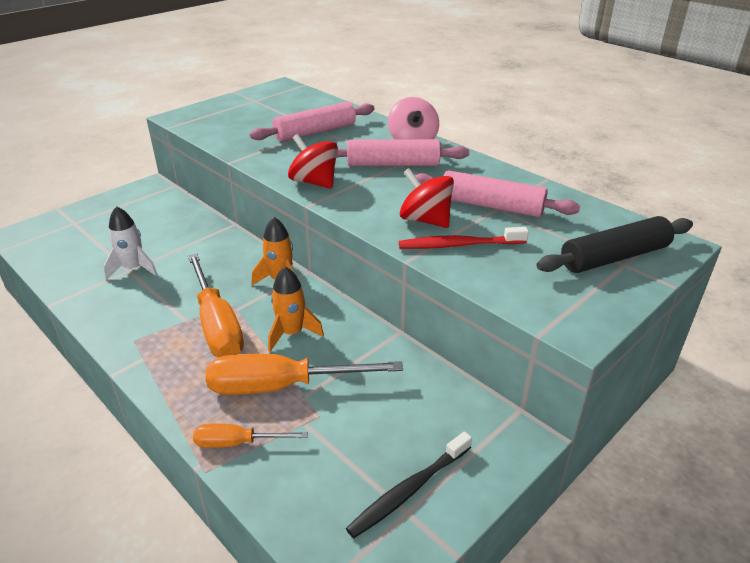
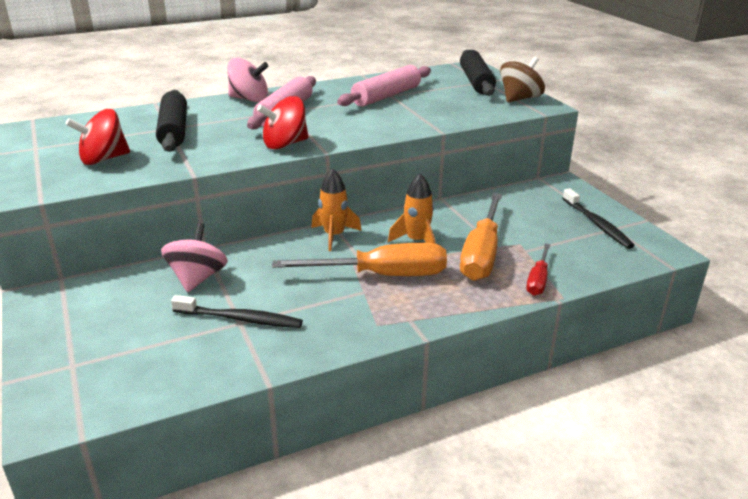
camera: 70 degrees left, 5 degrees down
(133, 269) = (240, 319): white rocket -> black toothbrush
(187, 234) = (197, 278): none -> pink spinning top
(238, 443) = (538, 280): orange screwdriver -> red screwdriver
(315, 132) = (173, 130): pink rolling pin -> black rolling pin
(425, 220) = (390, 117): red spinning top -> red spinning top (103, 159)
(459, 245) = (432, 114): red toothbrush -> none
(582, 303) = (519, 99): none -> brown spinning top

